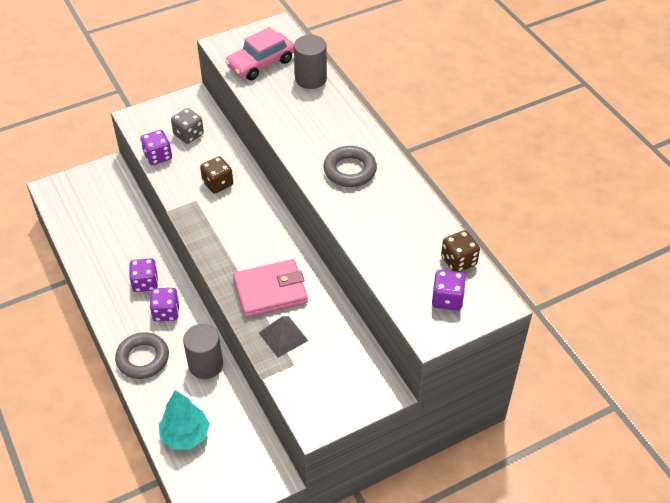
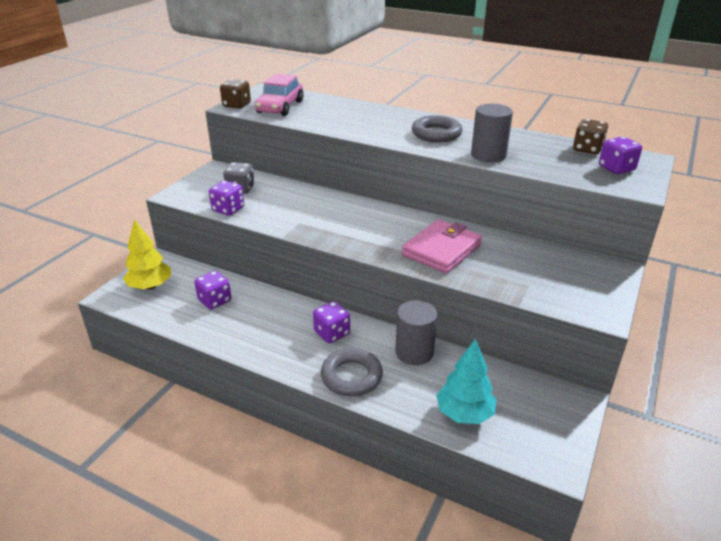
camera: 35 degrees left, 15 degrees down
(83, 193) = (150, 286): none -> yellow tree
(145, 283) = (287, 322): purple dice -> purple dice (215, 300)
(218, 184) = (305, 207): brown dice -> brown dice (236, 105)
(283, 336) = (493, 272): grey pyramid -> none
(310, 79) = (332, 104): grey cylinder -> grey cylinder (488, 155)

